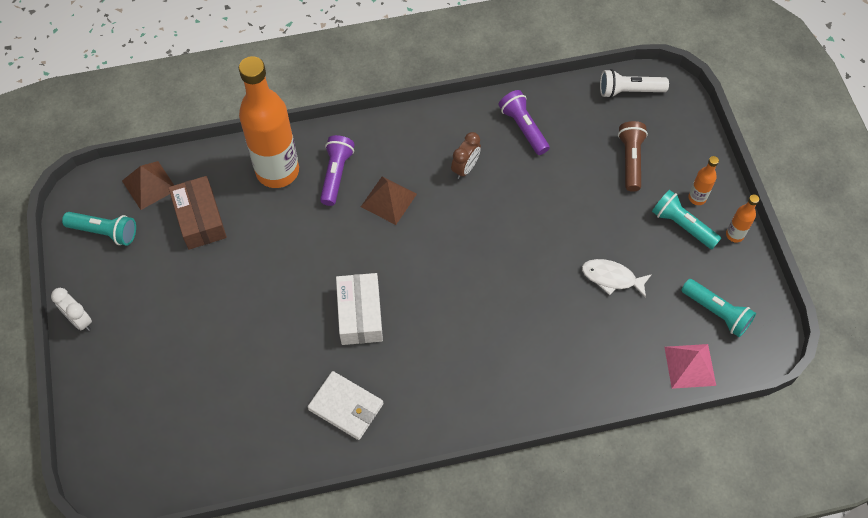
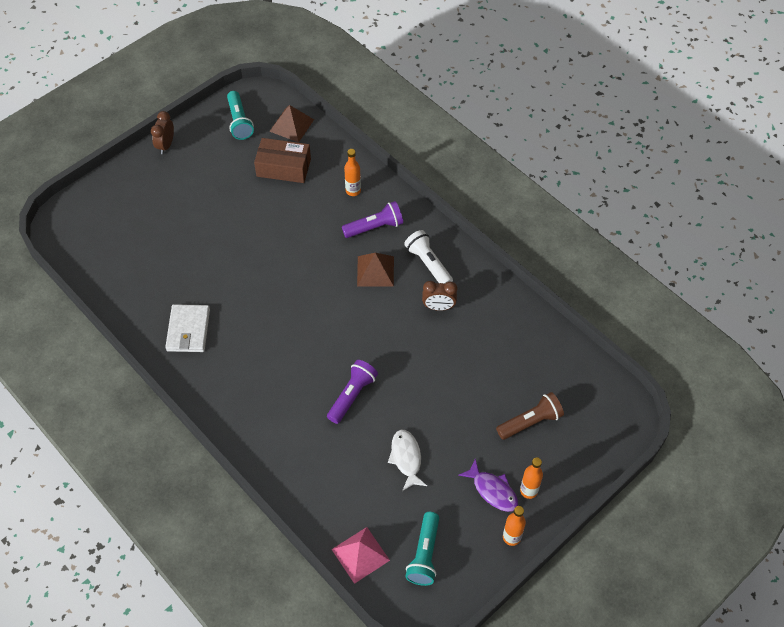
camera: 60 degrees right, 5 degrees down
(79, 320) = (166, 145): white clock -> brown clock
(200, 219) = (283, 167): brown box -> brown box turned 60 degrees clockwise
(277, 171) = (353, 191): orange bottle -> orange bottle, size x0.41
(360, 314) = (267, 301): white box -> none
(523, 128) = (505, 329): purple flashlight -> purple flashlight (352, 395)
(629, 91) = (600, 389): white flashlight -> white flashlight (428, 264)
(682, 225) = (493, 490): turquoise flashlight -> purple fish

